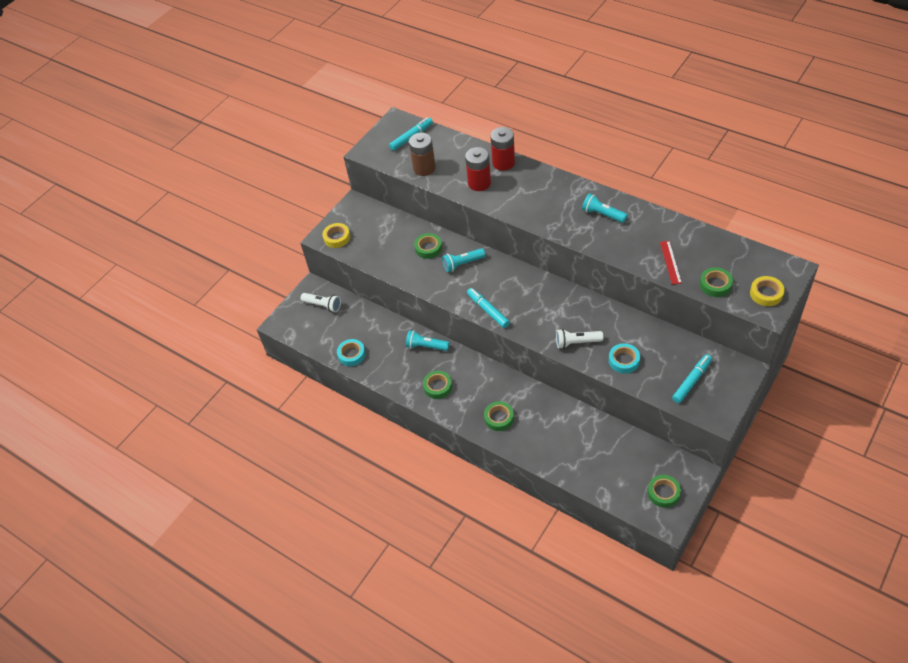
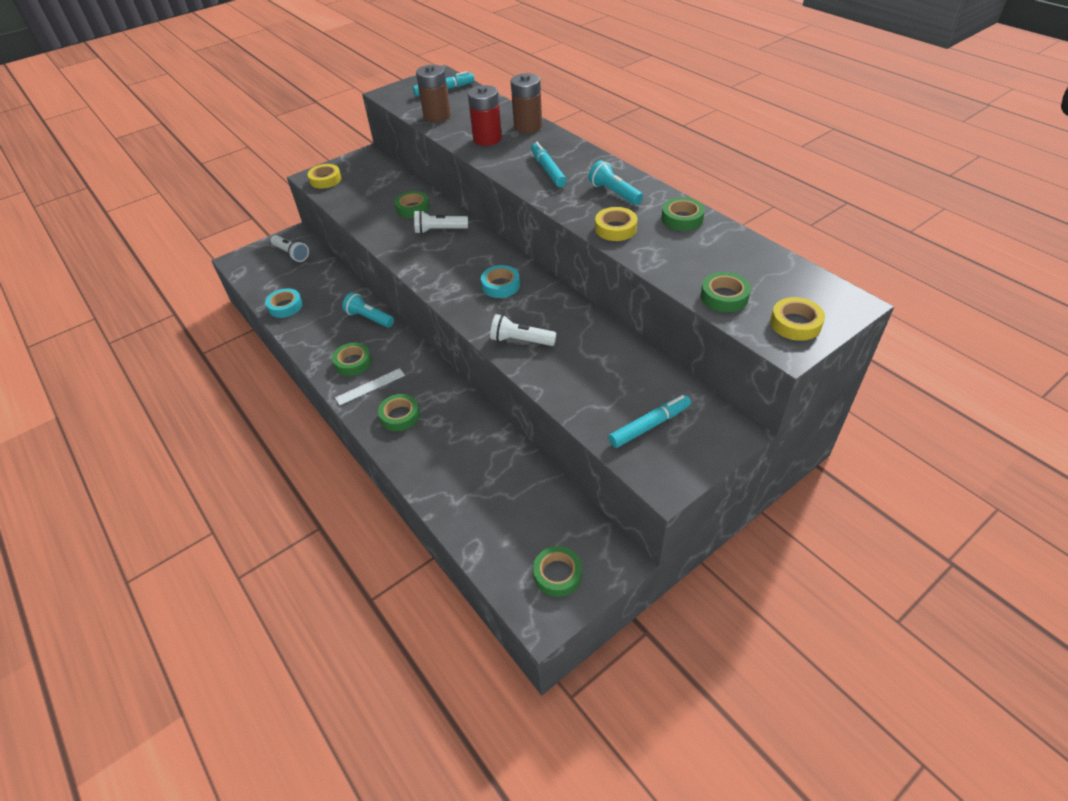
camera: 15 degrees right, 5 degrees down
(462, 264) = (439, 230): turquoise flashlight -> white flashlight
(463, 402) = (370, 386): none -> white ruler
(488, 310) = (436, 281): turquoise marker -> turquoise marker (548, 170)
(503, 163) = (528, 126): red battery -> brown battery
(619, 246) = (615, 228): none -> yellow tape
(624, 360) = (569, 376): turquoise tape -> turquoise tape (501, 285)
(660, 226) = (682, 219): none -> green tape
(670, 262) = (674, 258): red ruler -> none

